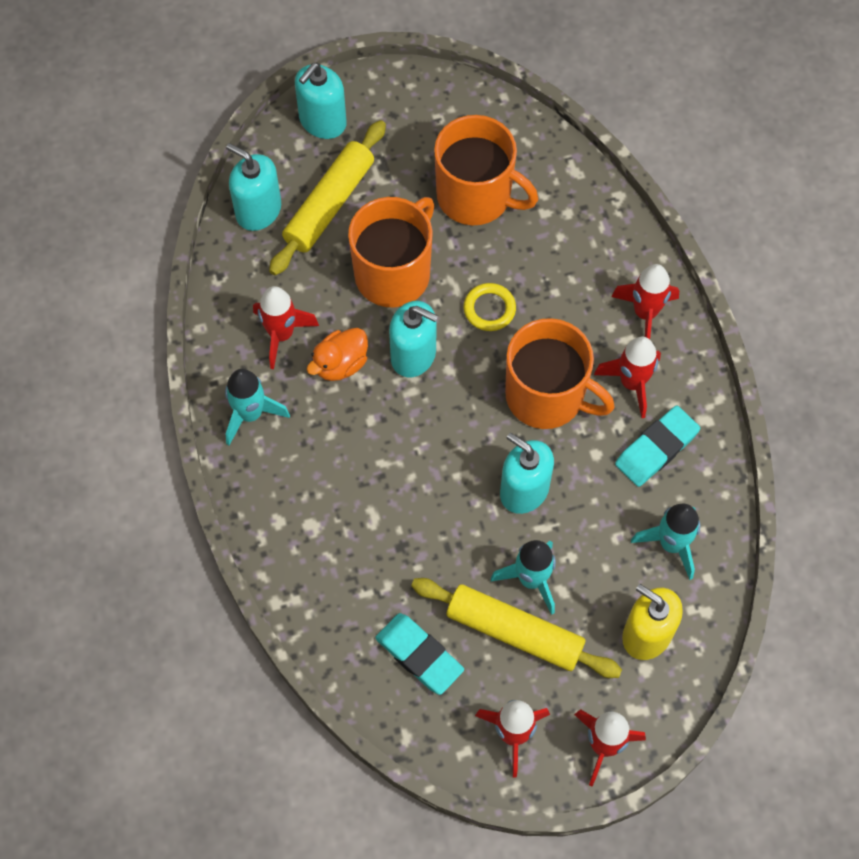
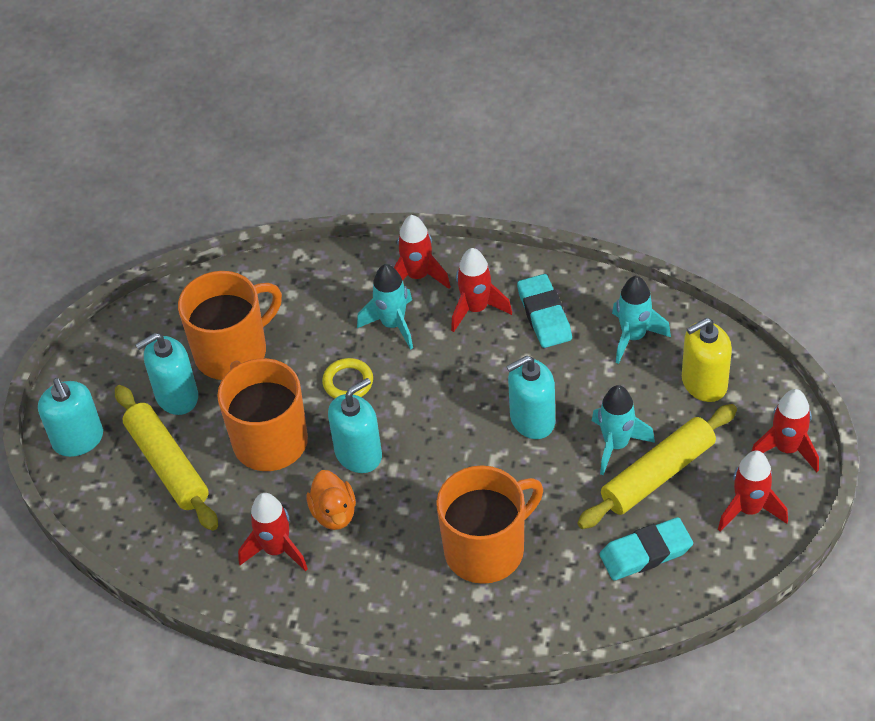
camera: 60 degrees left, 15 degrees down
(250, 414) = (342, 604): turquoise rocket -> turquoise rocket (393, 325)
(258, 210) = (136, 524): turquoise soap dispenser -> turquoise soap dispenser (176, 396)
(547, 396) = (454, 371): orange mug -> orange mug (487, 549)

